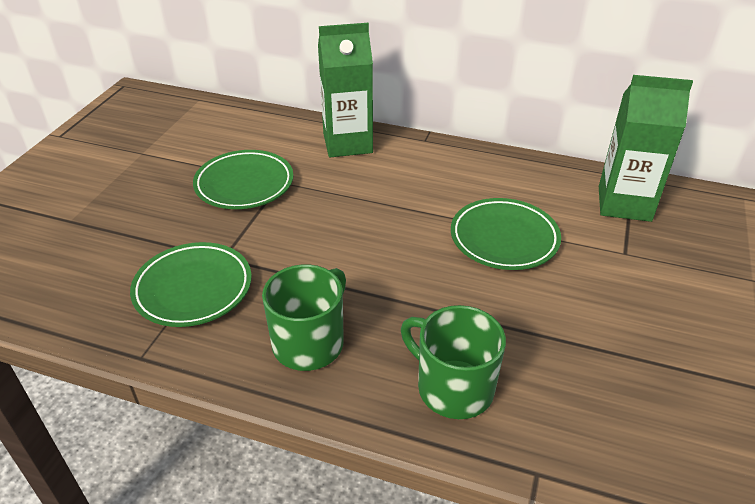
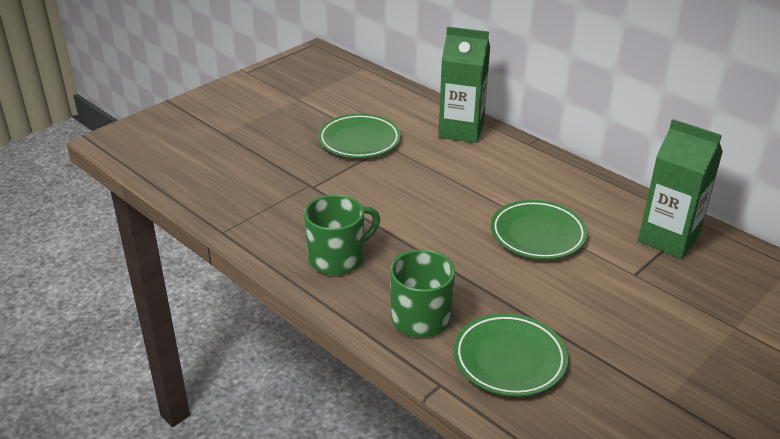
camera: 25 degrees right, 5 degrees down
(193, 289) = (280, 201): green plate -> green plate (509, 359)

